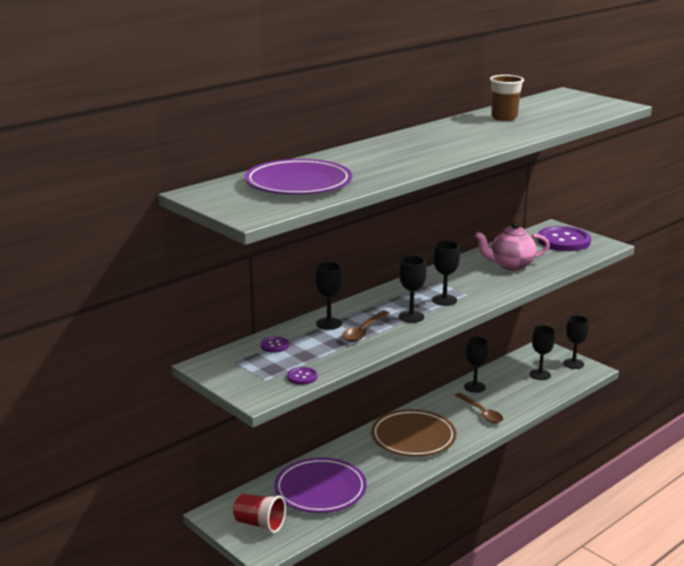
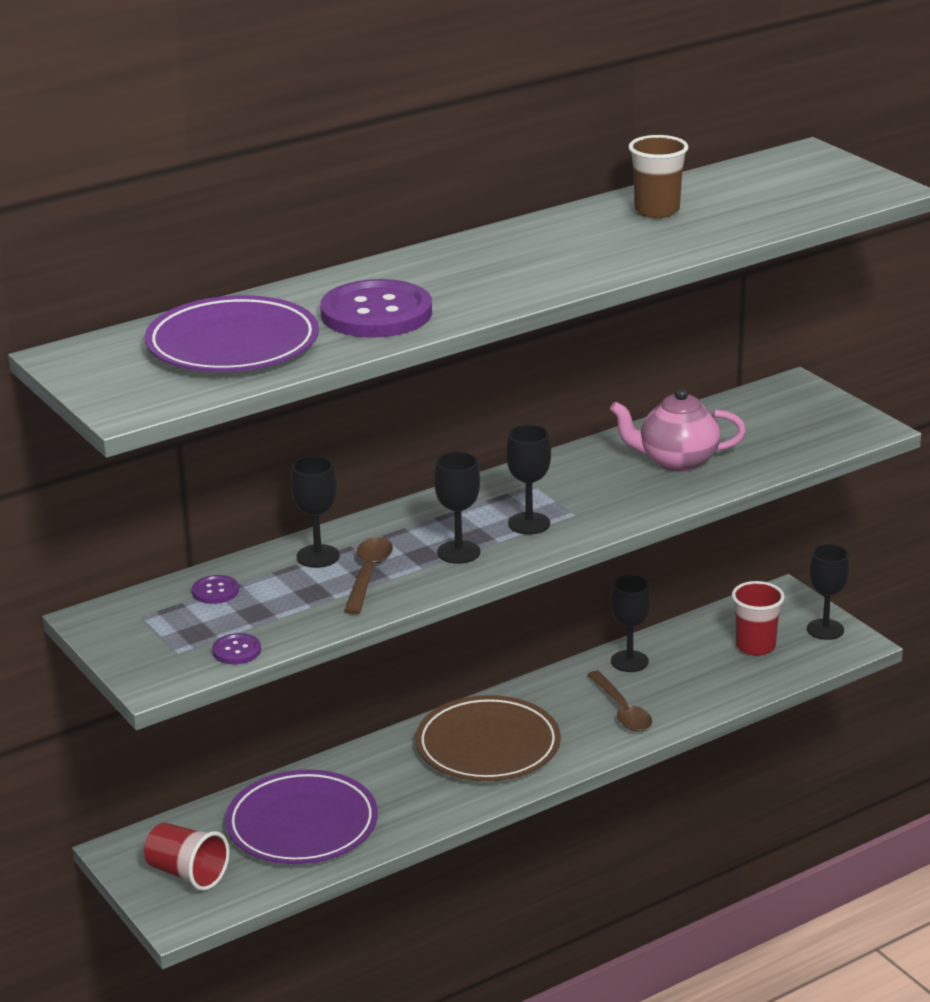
camera: 10 degrees right, 5 degrees up
(363, 331) = (368, 574): brown spoon -> brown spoon turned 150 degrees clockwise
(540, 375) = (755, 646): black goblet -> red cup
(563, 241) = (797, 415): purple button -> purple button (376, 313)

